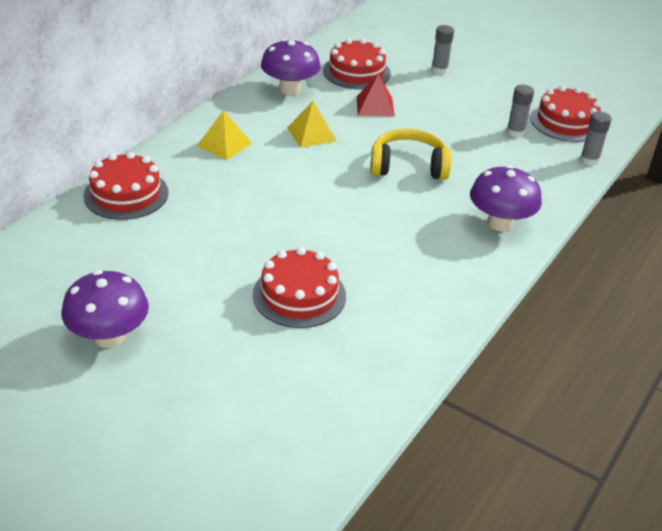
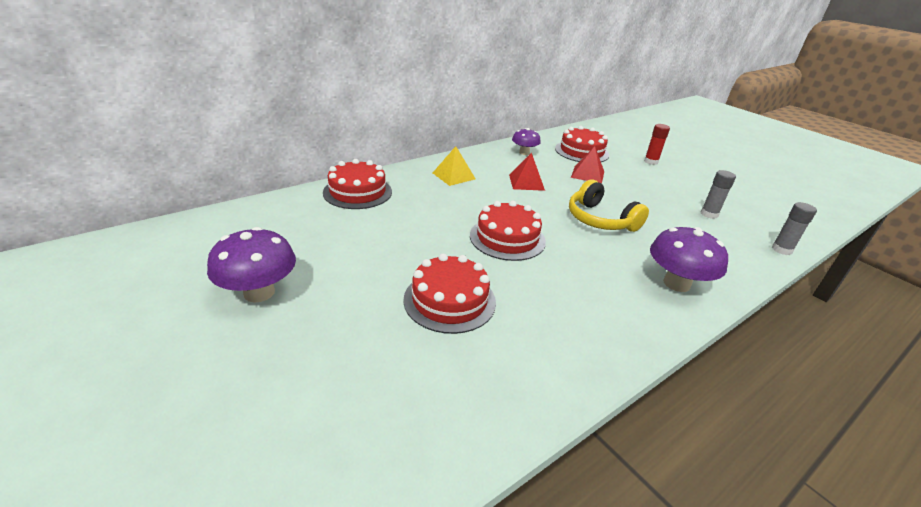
camera: 20 degrees right, 5 degrees down
(290, 89) = (524, 152): purple mushroom -> purple mushroom, size x0.61
(311, 134) = (526, 182): yellow pyramid -> red pyramid
(408, 166) = (600, 220): yellow headphones -> yellow headphones turned 150 degrees counterclockwise
(439, 70) = (651, 161): grey glue stick -> red glue stick
(566, 122) = (760, 216): red cake -> red cake (507, 238)

